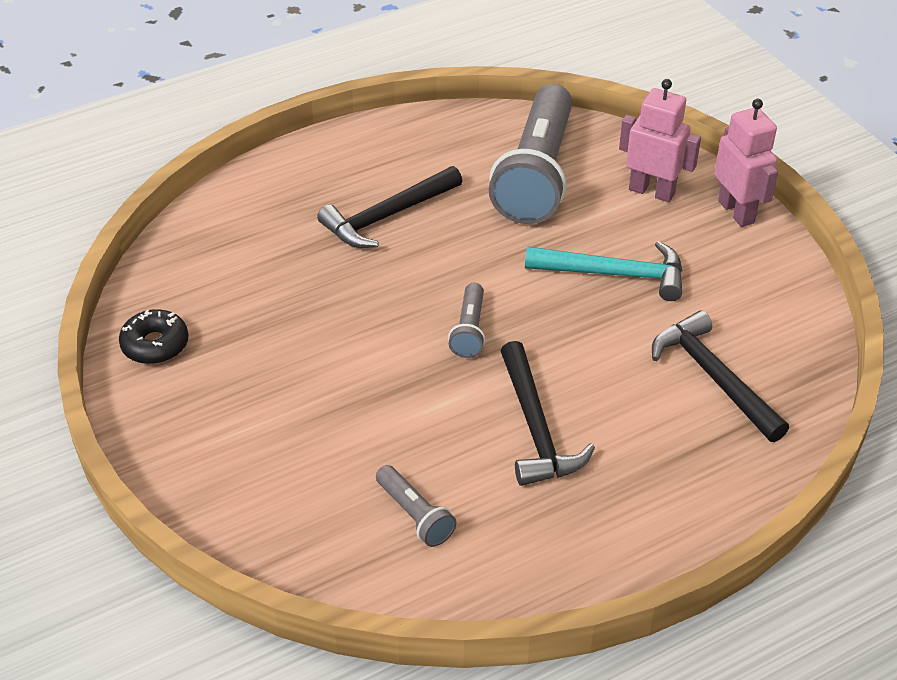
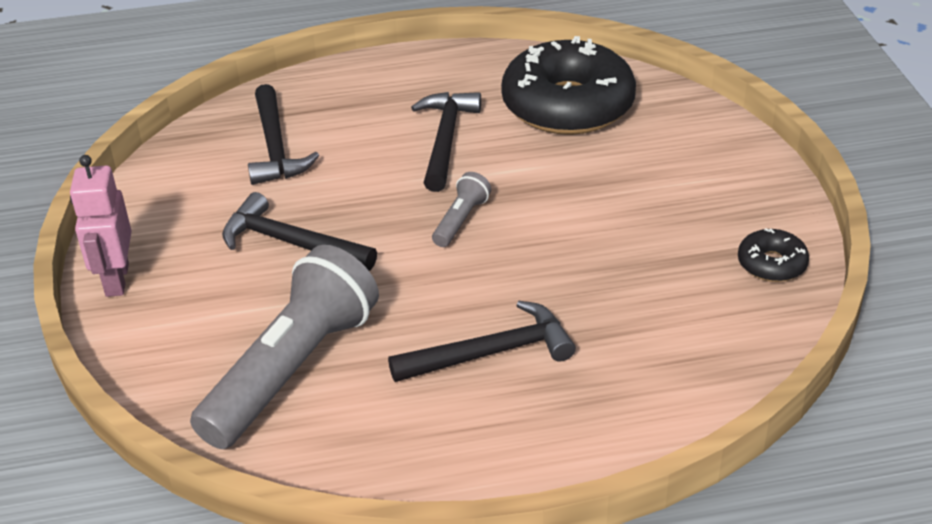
camera: 160 degrees left, 5 degrees down
(415, 515) = (568, 105): grey flashlight -> black donut
(614, 274) = (291, 243): turquoise hammer -> black hammer
(651, 191) = (182, 321): pink robot -> none

